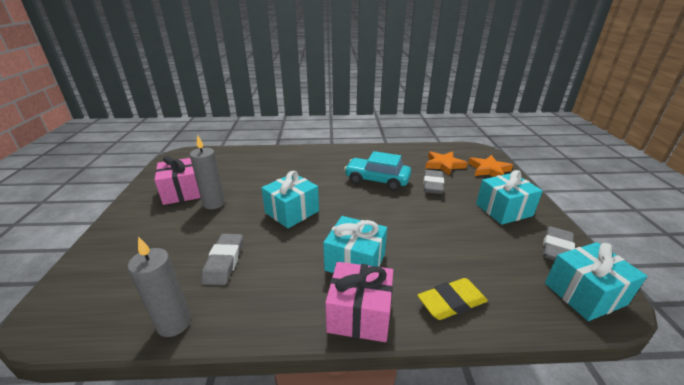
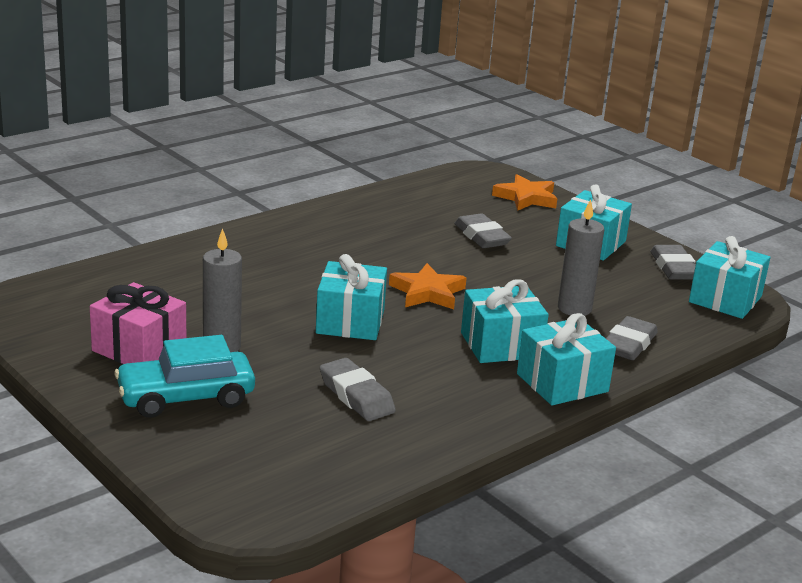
camera: 40 degrees left, 5 degrees down
(174, 323) = (397, 457): grey candle -> grey candle (574, 308)
(359, 314) = (562, 383): pink gift -> turquoise gift
(377, 180) = (404, 250): turquoise car -> turquoise car (186, 397)
(444, 165) = (464, 205): orange star -> orange star (427, 292)
(451, 302) = (629, 344): yellow eraser -> grey eraser

